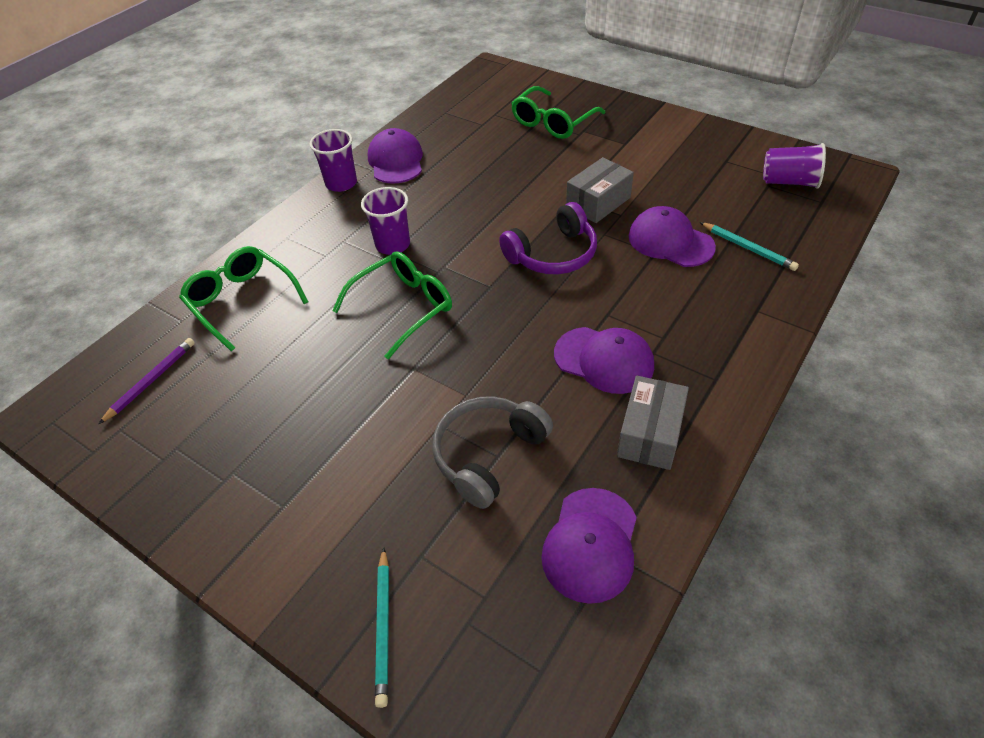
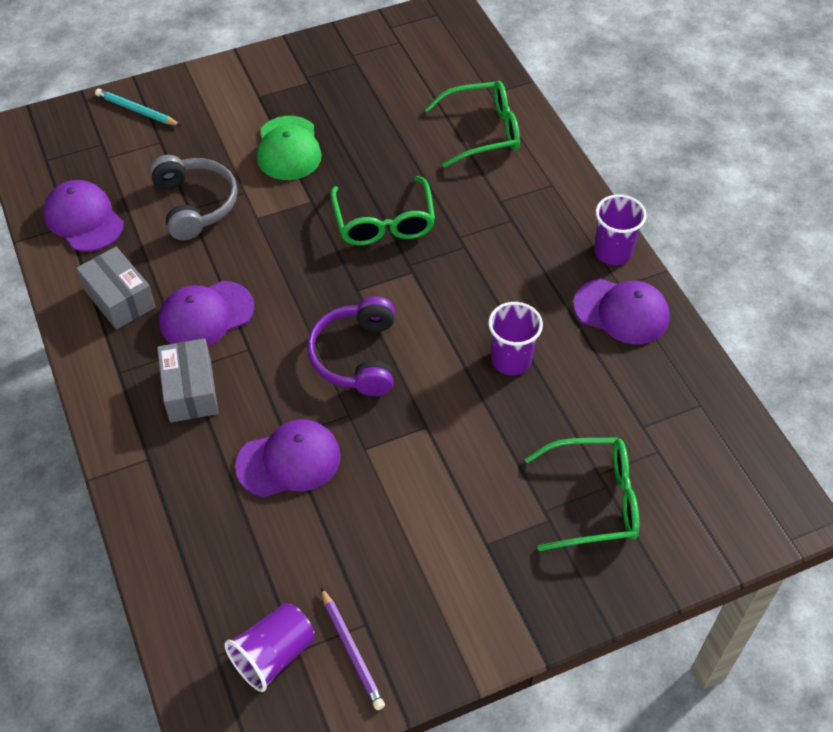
camera: 120 degrees right, 5 degrees up
(152, 381) = (434, 65): purple pencil -> purple pencil (351, 651)
(353, 427) = (288, 149): none -> green cap
(393, 245) = (475, 250): purple cup -> purple cup (511, 360)
(553, 122) = (592, 501): green glasses -> green glasses turned 105 degrees clockwise
(598, 202) = (400, 442): grey box -> grey box (190, 391)
(748, 248) = (219, 518): turquoise pencil -> none

